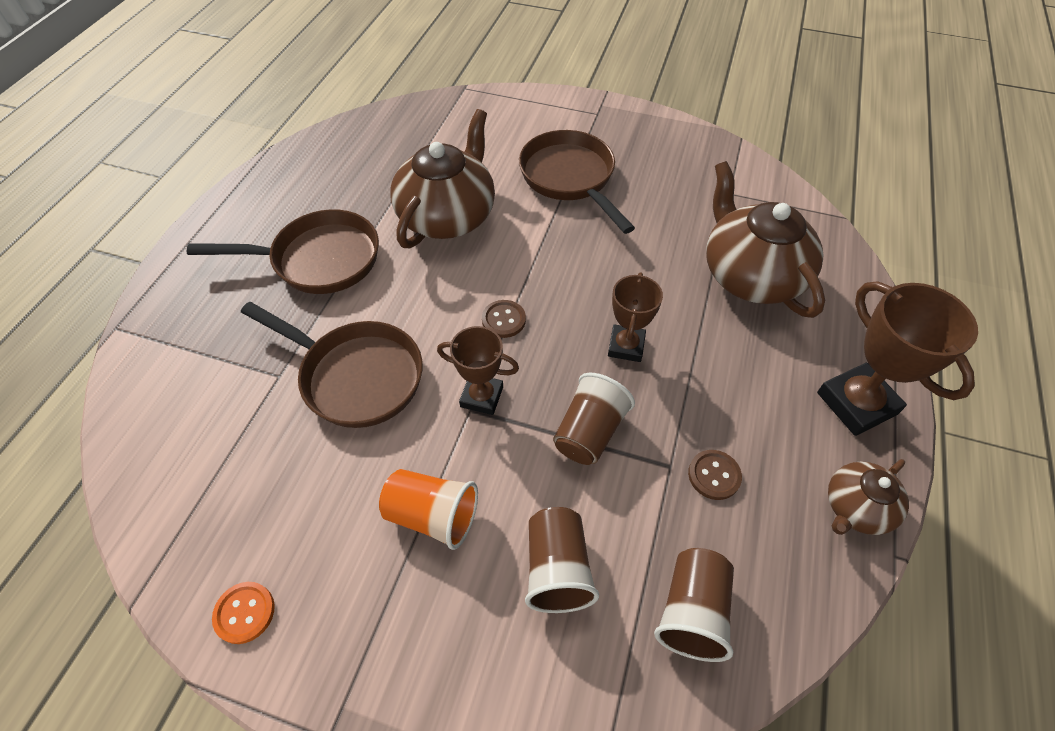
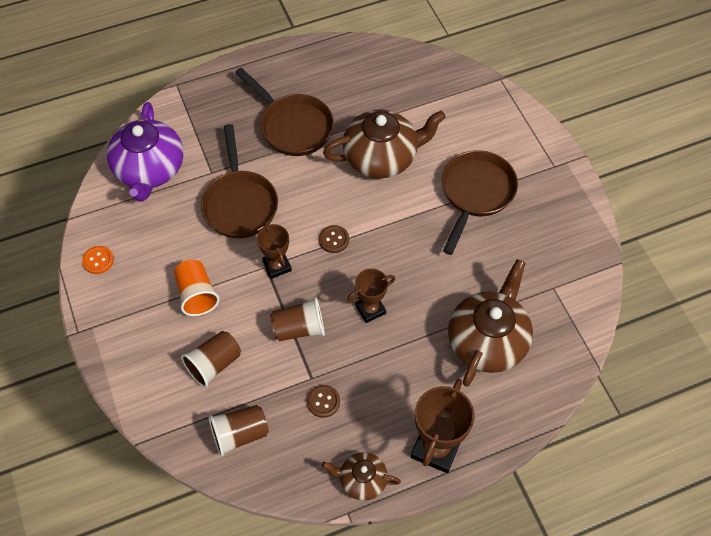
camera: 50 degrees right, 5 degrees up
(190, 441) = (150, 170): none -> purple teapot

